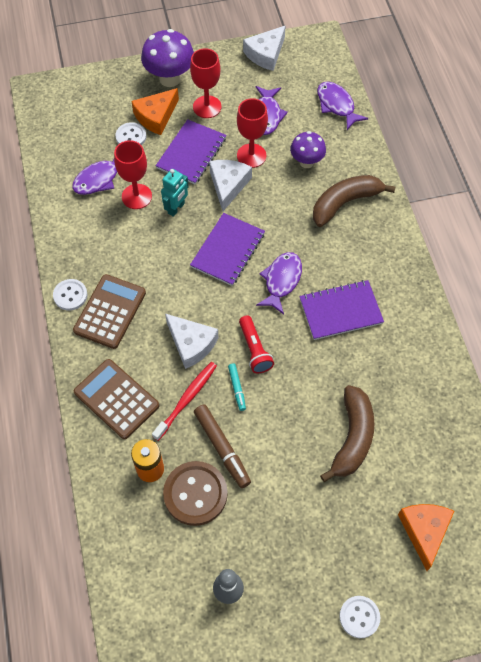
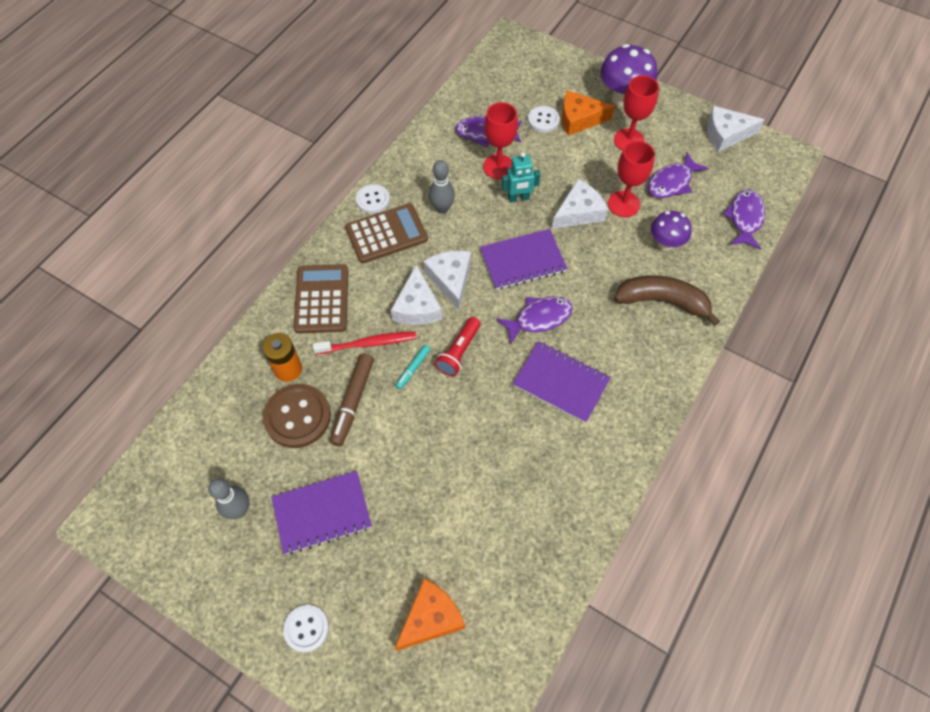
camera: 45 degrees right, 0 degrees up
(129, 259) = (442, 208): none -> grey bowling pin
(191, 153) = (576, 166): purple notebook -> purple notebook (322, 513)
(193, 305) = (450, 279): none -> white cheese
(352, 438) = (457, 488): brown banana -> none

